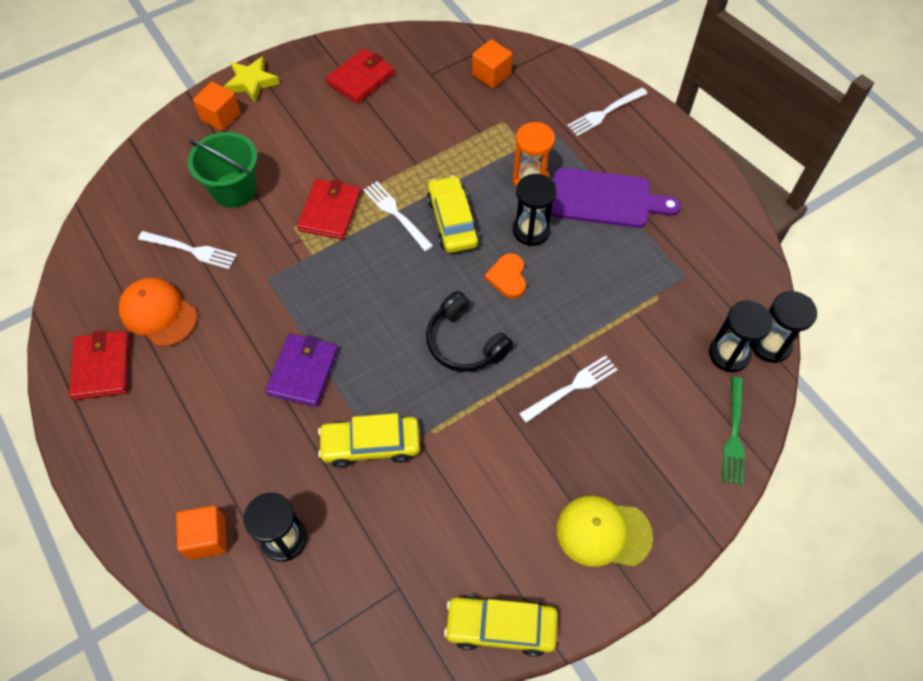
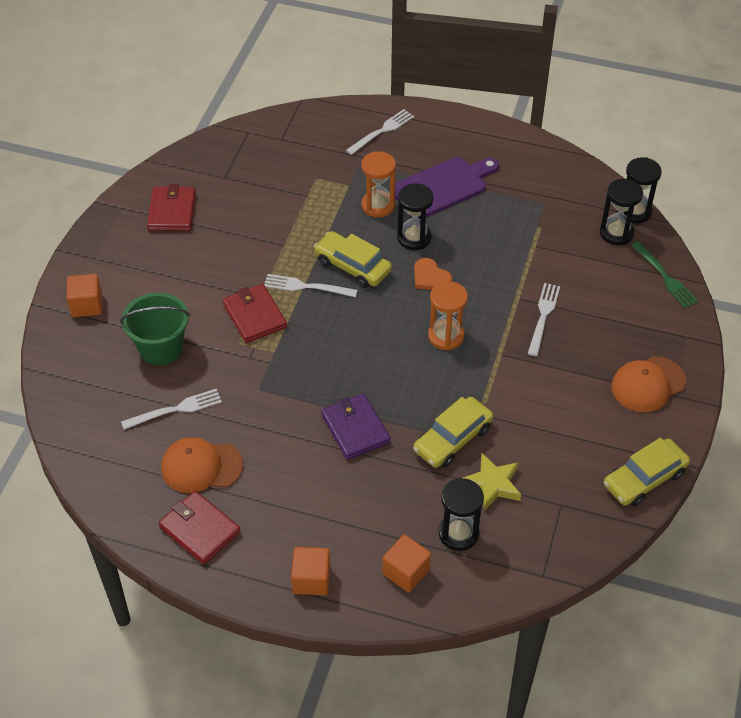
camera: 40 degrees left, 10 degrees down
(251, 82) = (83, 265): yellow star -> yellow star (492, 484)
(464, 343) = (446, 336): black headphones -> orange hourglass
(491, 75) = (271, 151): orange cube -> orange cube (311, 579)
(603, 532) = (648, 384): yellow cap -> orange cap
(604, 113) = (382, 131): white fork -> white fork turned 150 degrees counterclockwise

